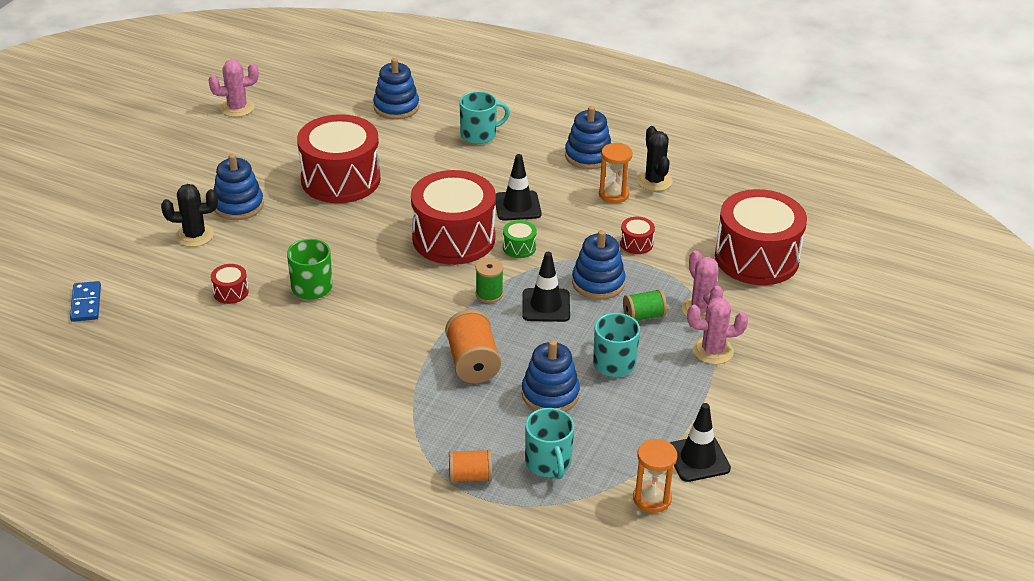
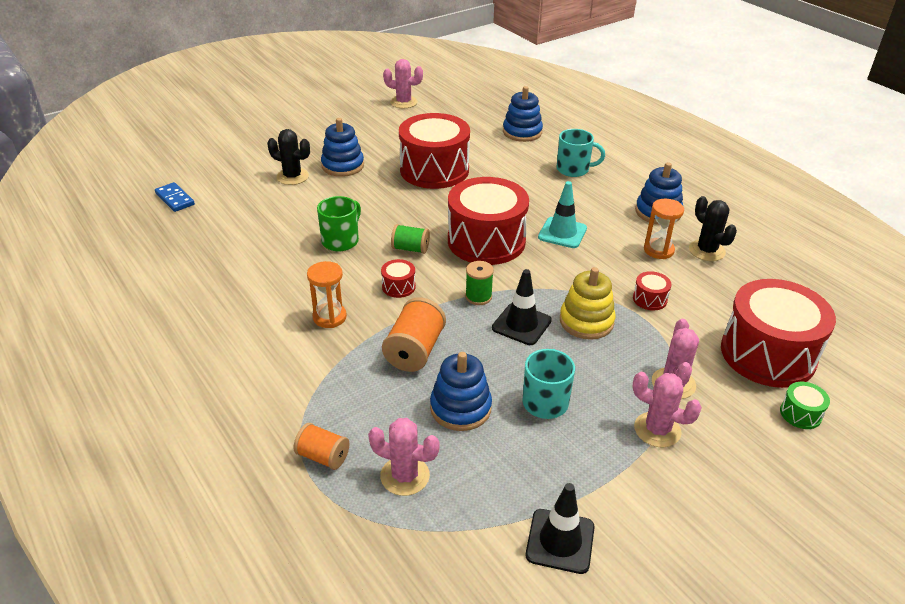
camera: 30 degrees right, 0 degrees up
(86, 303) = (175, 199): blue domino -> blue domino turned 60 degrees counterclockwise
(231, 292) = (278, 224): red drum -> red drum (398, 286)
(517, 206) = (562, 233): black traffic cone -> turquoise traffic cone
(519, 247) = (537, 266): green drum -> green drum (800, 414)
(548, 463) = (405, 476): turquoise mug -> pink cactus
(598, 283) = (586, 321): blue stacking toy -> yellow stacking toy
(643, 316) = (608, 368): green spool -> green spool (410, 249)
(652, 498) = (478, 564): orange hourglass -> orange hourglass (329, 317)
(654, 181) = (706, 251): black cactus -> black cactus turned 45 degrees counterclockwise

